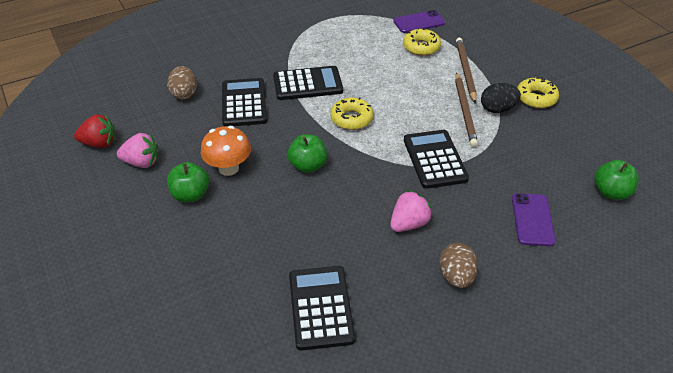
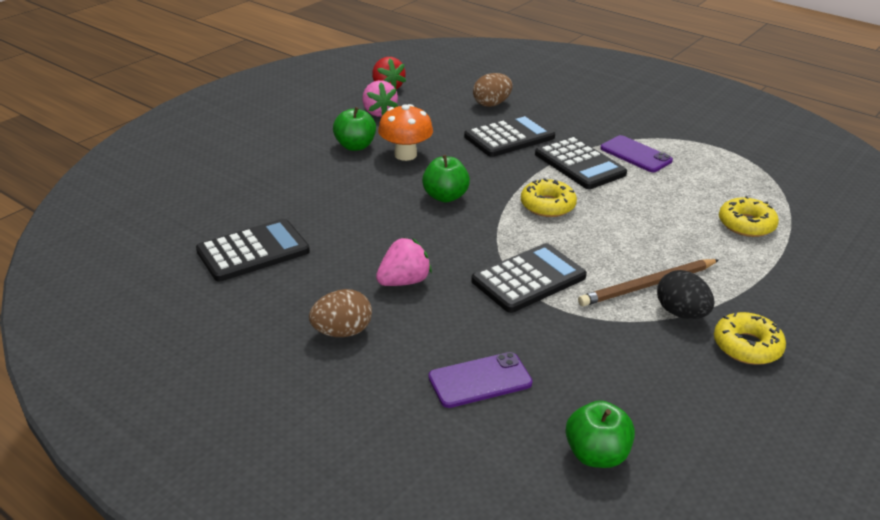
camera: 65 degrees right, 10 degrees down
(409, 224) = (404, 281): pink strawberry -> pink strawberry turned 60 degrees counterclockwise
(419, 22) = (801, 211): purple phone -> purple phone (635, 154)
(465, 71) = (736, 270): brown pencil -> none

